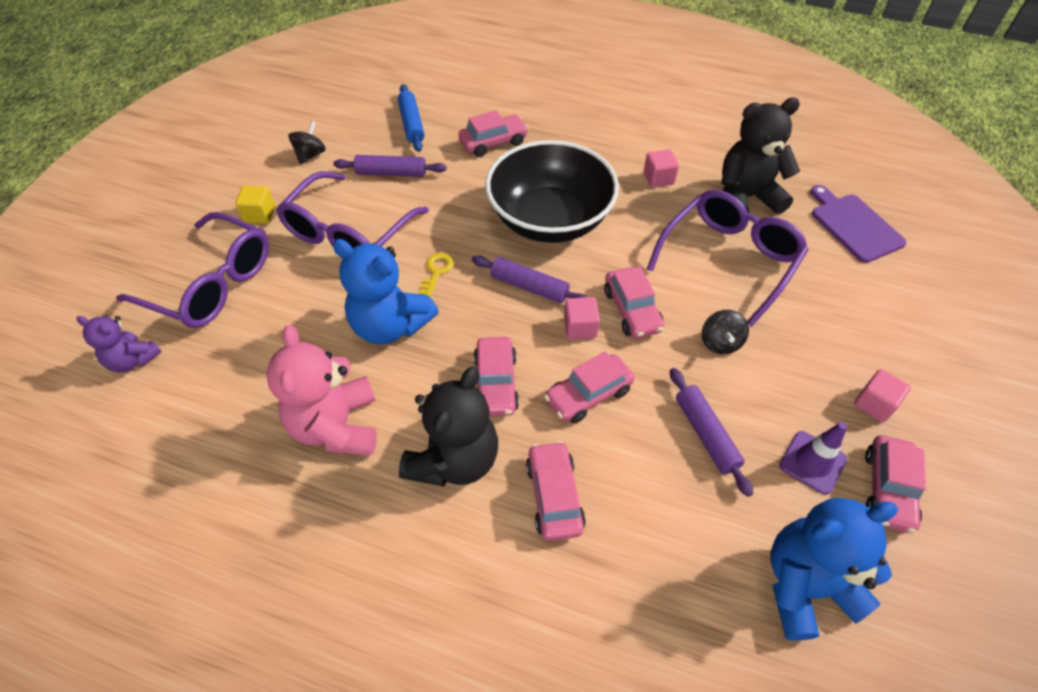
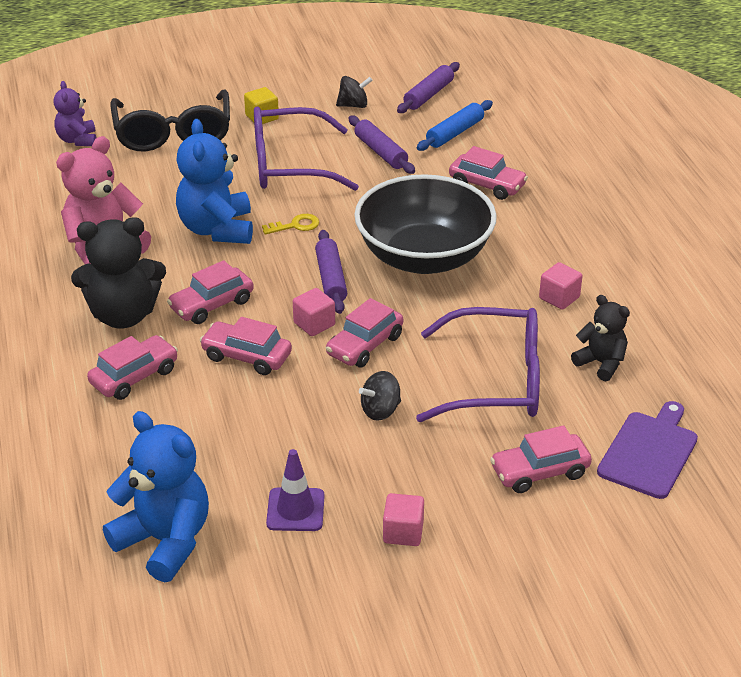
camera: 55 degrees right, 15 degrees down
(212, 284) = (173, 134): purple glasses -> black glasses
(706, 434) = (267, 436): purple rolling pin -> purple rolling pin (428, 95)
(746, 198) = (601, 363): black teddy bear -> black teddy bear, size x0.58
(887, 489) = (308, 566): pink car -> pink car (539, 472)

